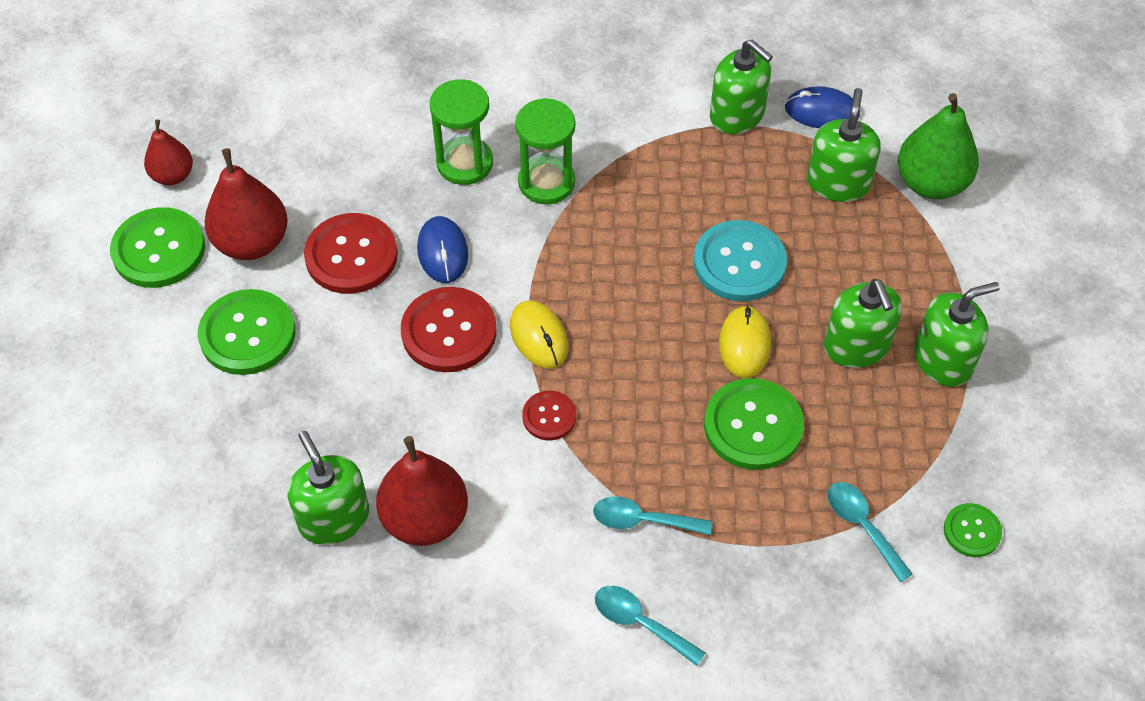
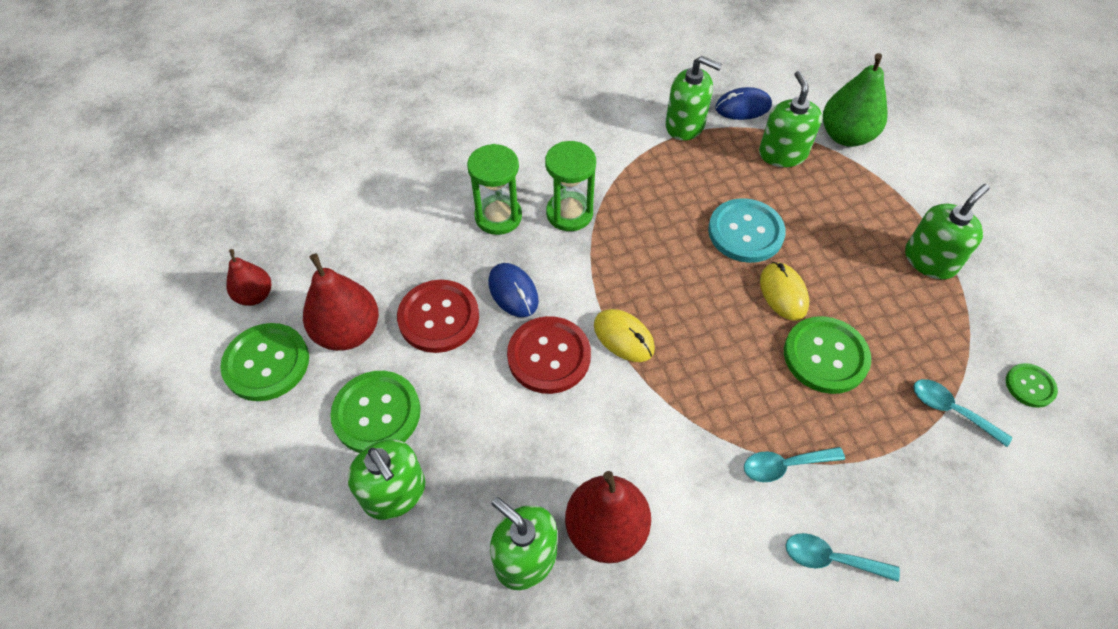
camera: 20 degrees left, 0 degrees up
(549, 416) = (665, 401): red button -> none
(856, 346) = (864, 269): green soap dispenser -> green soap dispenser (394, 493)

